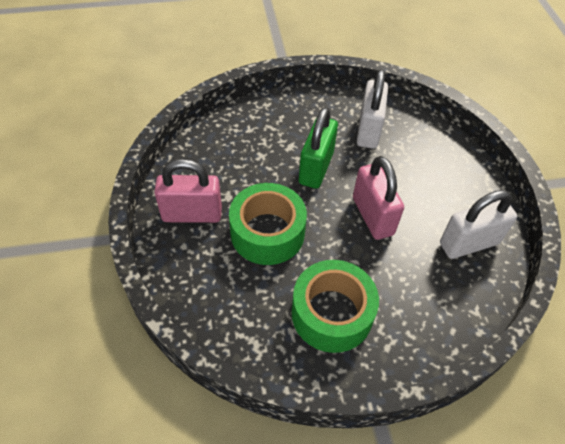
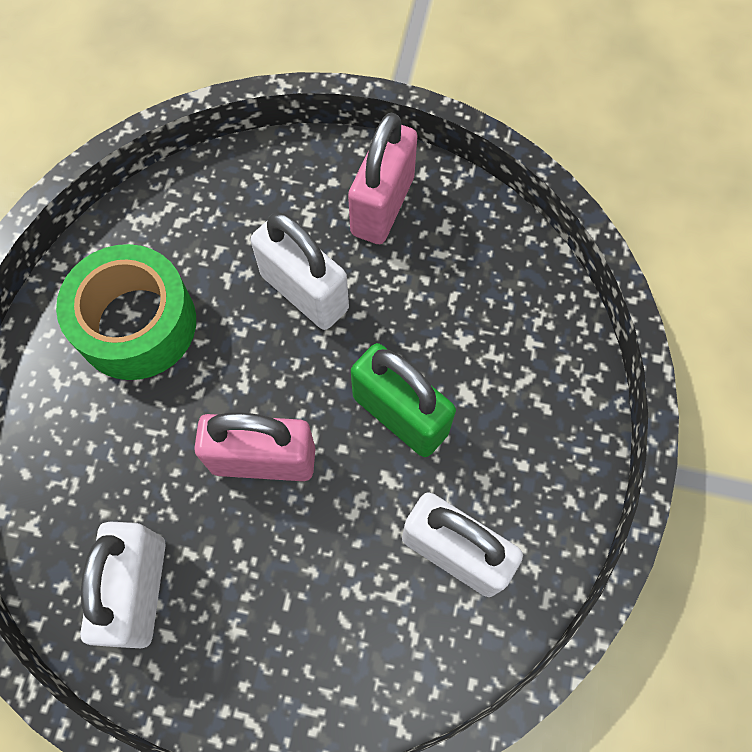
camera: 115 degrees right, 15 degrees up
(267, 233) = (304, 292): green tape -> white padlock

